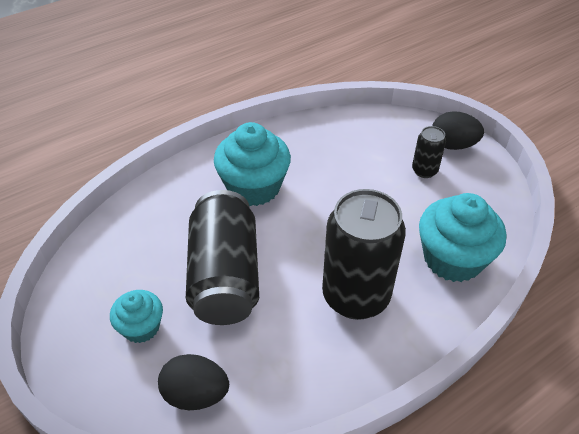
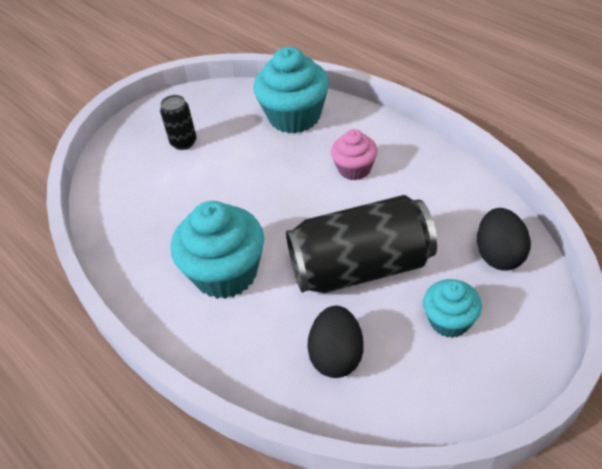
camera: 95 degrees left, 0 degrees up
(355, 296) = (354, 169): black can -> pink cupcake
(452, 145) = (144, 127): black egg -> black egg (336, 356)

